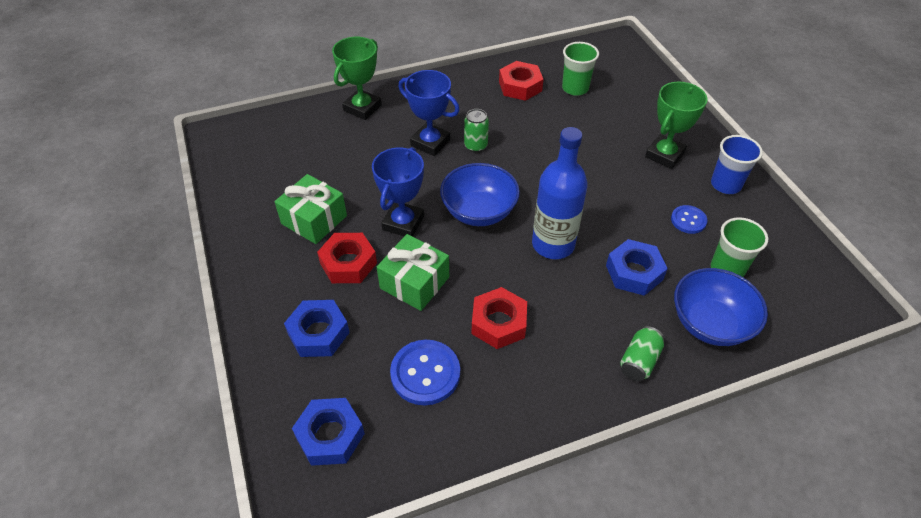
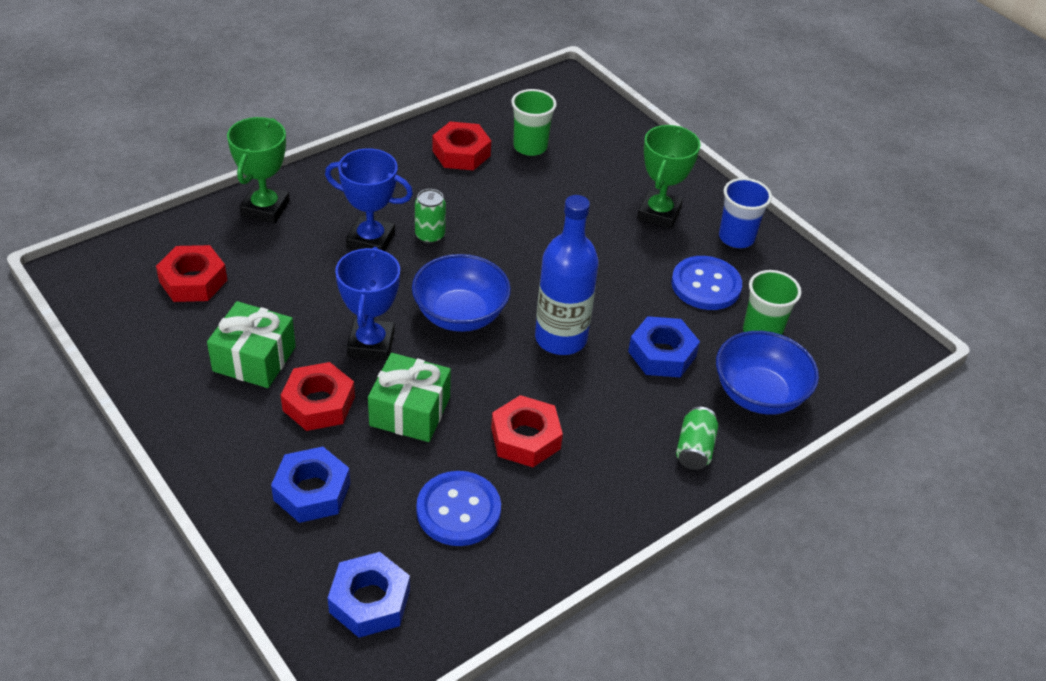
camera: 20 degrees left, 5 degrees down
(293, 154) = (193, 281): none -> red nut
(688, 220) = (706, 285): blue button -> blue button, size x1.69

